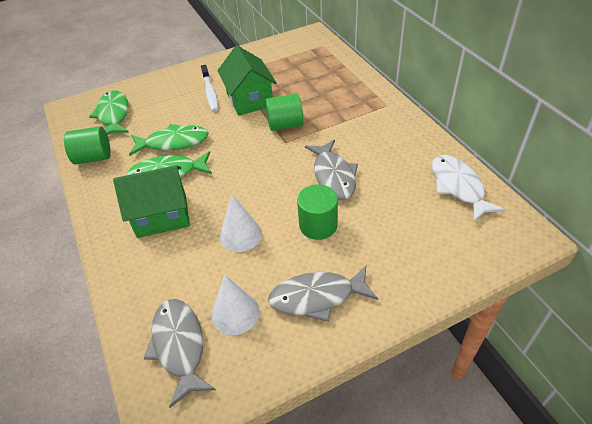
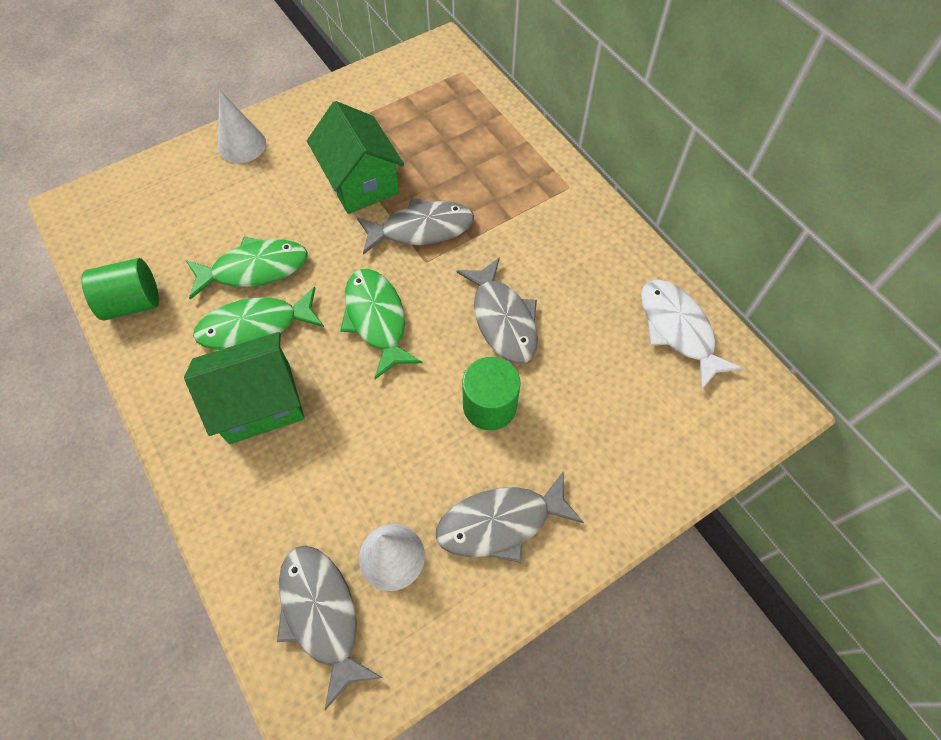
camera: 10 degrees left, 15 degrees up
(113, 115) = (148, 219): green fish -> green fish (377, 319)
(210, 92) = (296, 170): white toothbrush -> none
(240, 235) = (381, 429): white cone -> white cone (242, 145)
(285, 125) = (421, 229): green cylinder -> grey fish

